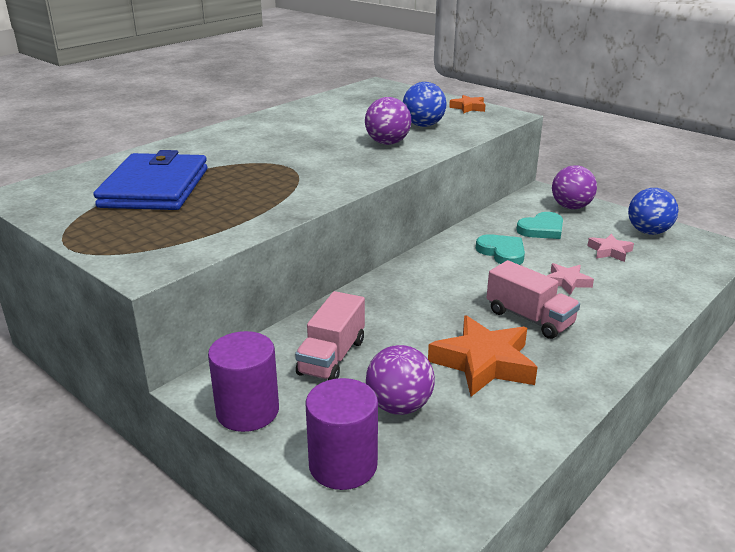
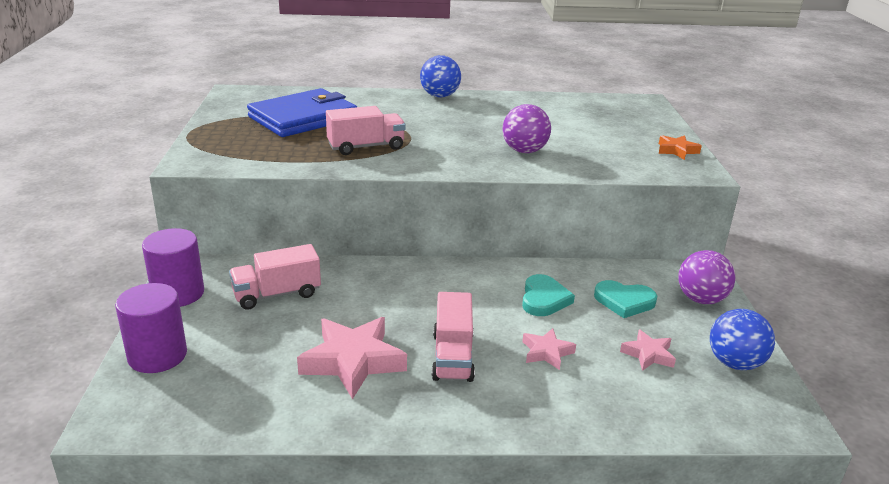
camera: 45 degrees right, 0 degrees up
(271, 187) = (366, 147): none -> pink truck
(399, 406) = (249, 348): purple ball -> none
(423, 125) = (592, 149): blue ball -> blue ball (439, 96)
(484, 363) = (353, 361): orange star -> pink star

